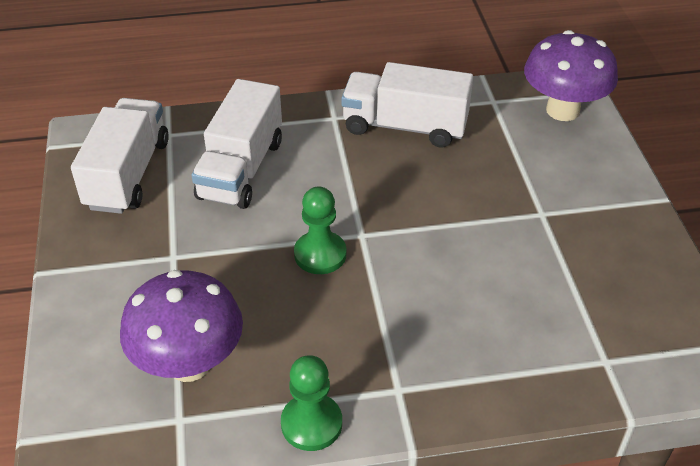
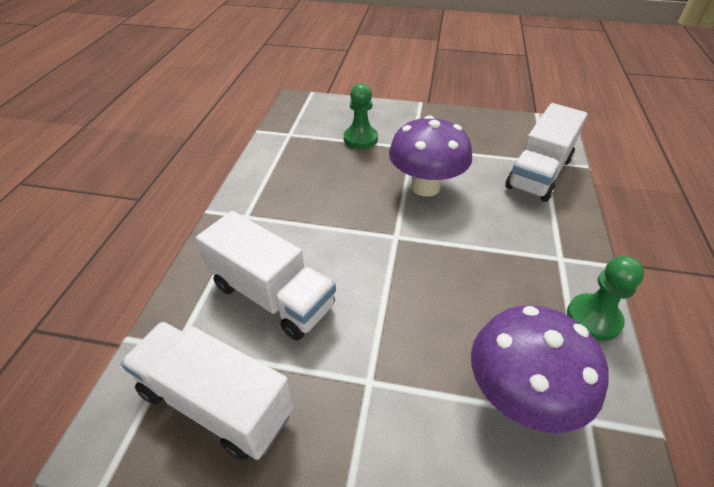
camera: 70 degrees left, 0 degrees up
(320, 254) = (409, 266): green pawn -> green pawn (360, 138)
(405, 126) = (286, 180): white truck -> white truck (539, 173)
(562, 110) = (320, 111): purple mushroom -> purple mushroom (425, 187)

